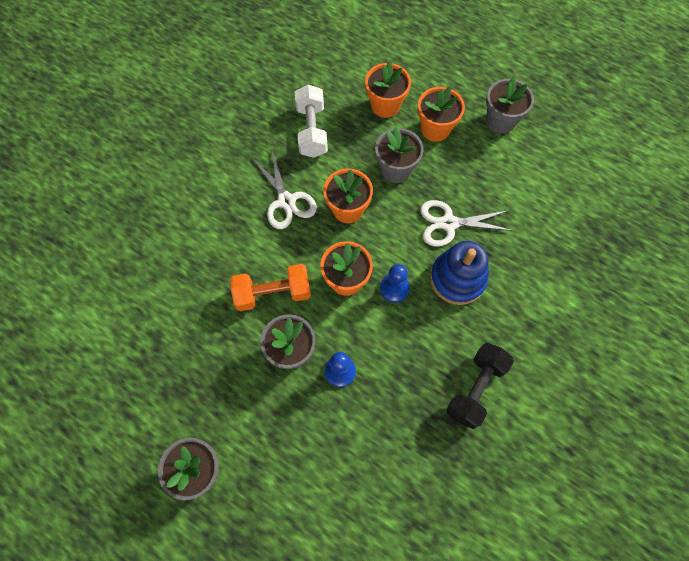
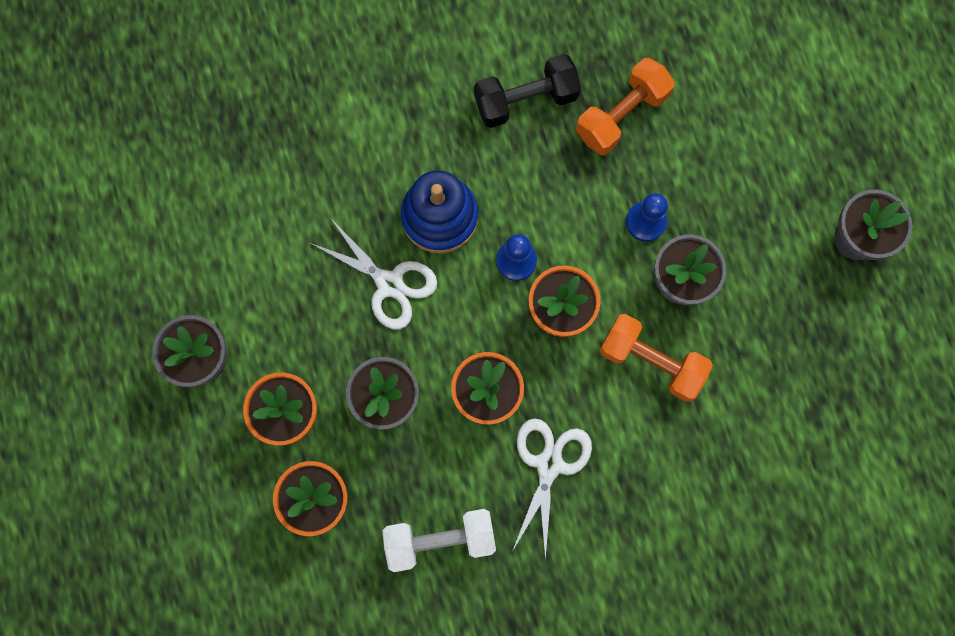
camera: 140 degrees left, 10 degrees up
(311, 130) = (440, 539): white dumbbell -> white dumbbell turned 45 degrees clockwise
(410, 429) = (621, 115): none -> orange dumbbell

